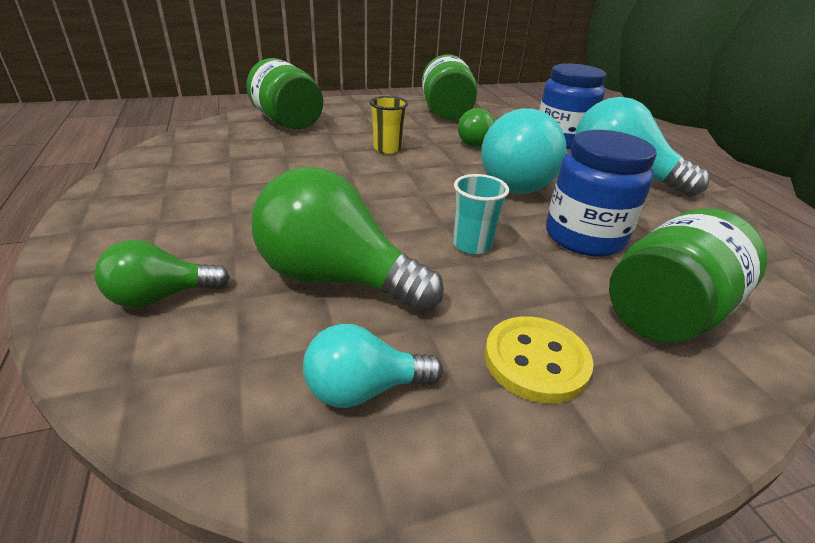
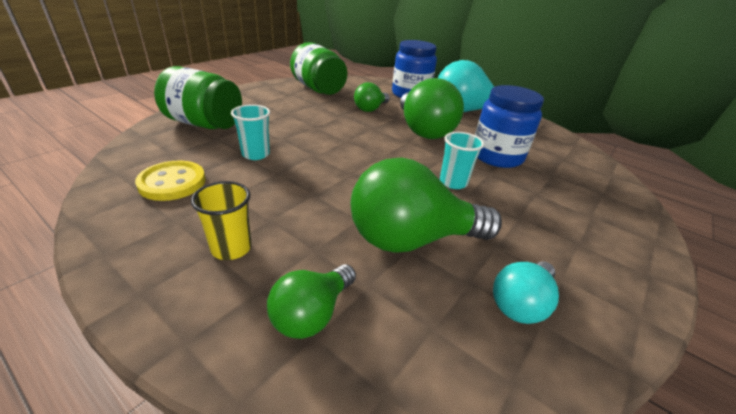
camera: 35 degrees left, 0 degrees up
(296, 158) = (255, 154): none -> turquoise cup
(387, 149) = (315, 128): yellow cup -> yellow cup (231, 248)
(518, 181) = (423, 130): turquoise light bulb -> green light bulb
(536, 361) = (565, 240): yellow button -> yellow button (172, 182)
(666, 313) = (576, 187): green jar -> none

